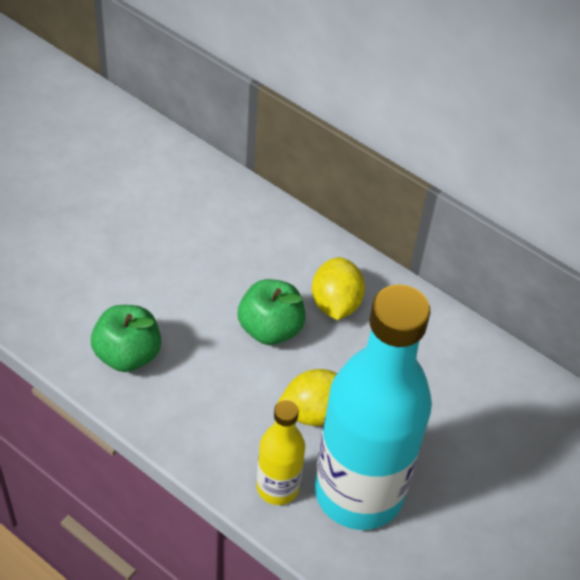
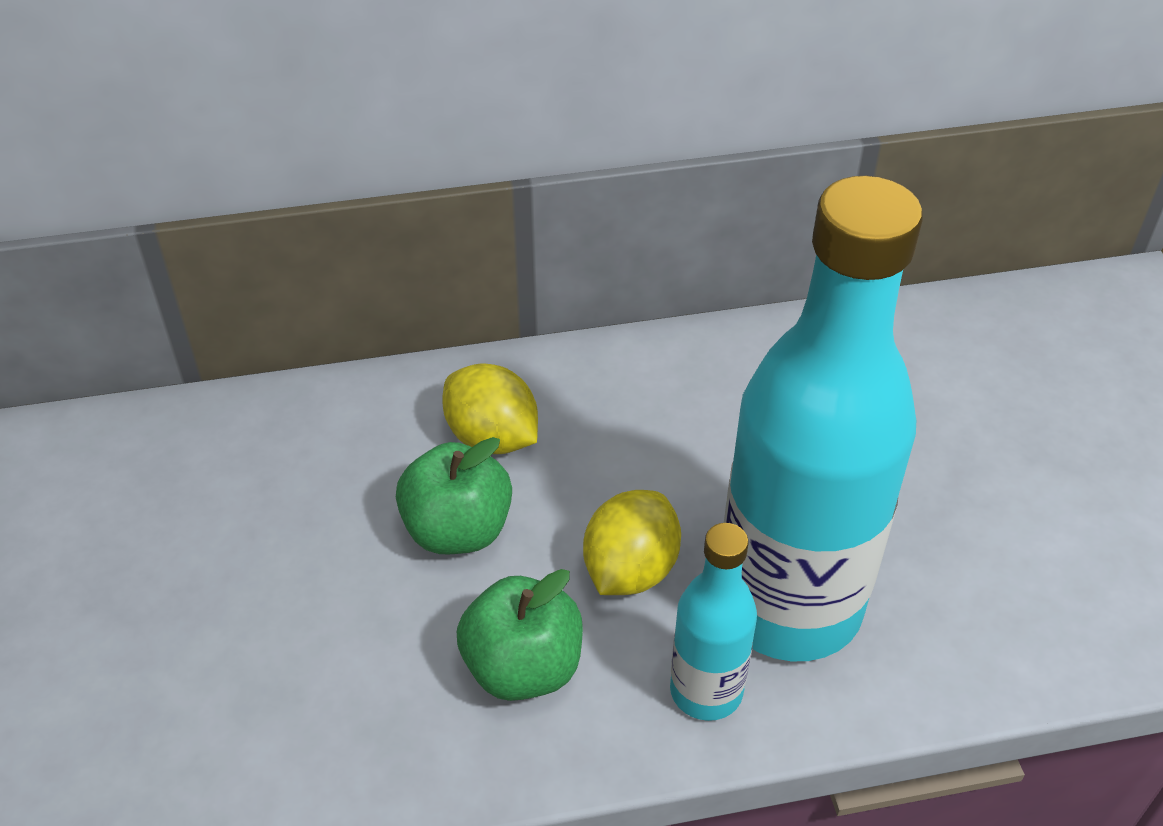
camera: 45 degrees left, 5 degrees down
(127, 354) = (323, 727): green apple -> green apple (523, 667)
(277, 487) = (706, 691): yellow bottle -> turquoise bottle

